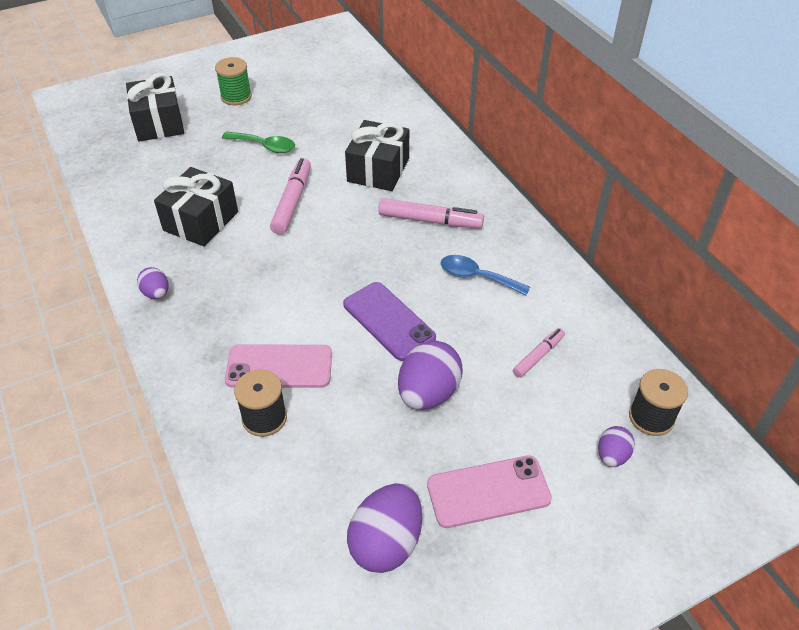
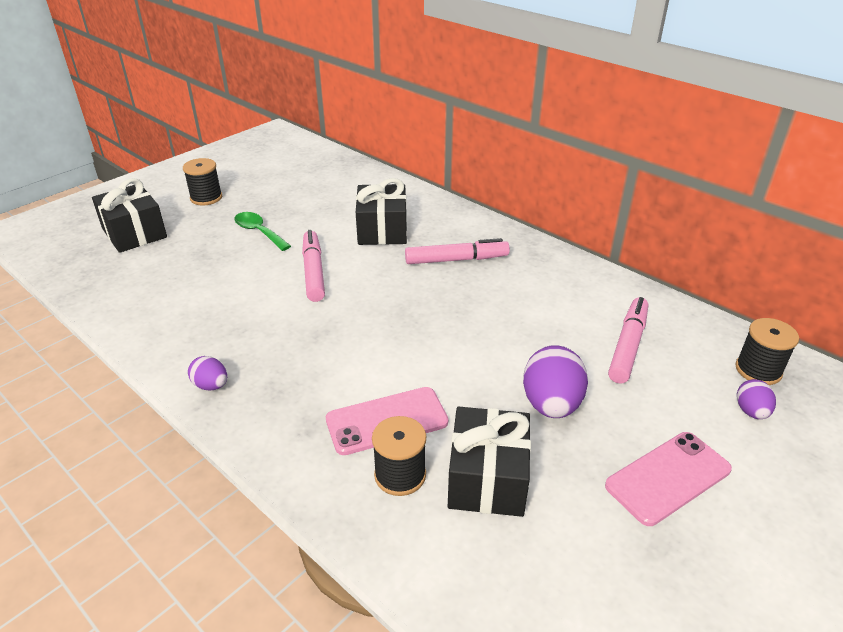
camera: 20 degrees left, 10 degrees down
(201, 221) = (226, 308): black gift -> black gift (487, 478)
(236, 97) = (206, 198): green spool -> black spool
(265, 146) = (259, 232): green spoon -> green spoon turned 135 degrees counterclockwise
(386, 543) = (605, 561): purple egg -> none
(388, 321) = (471, 351): purple phone -> none
(476, 277) = (529, 295): blue spoon -> none
(538, 356) = (628, 346): pink marker -> pink marker, size x1.66

